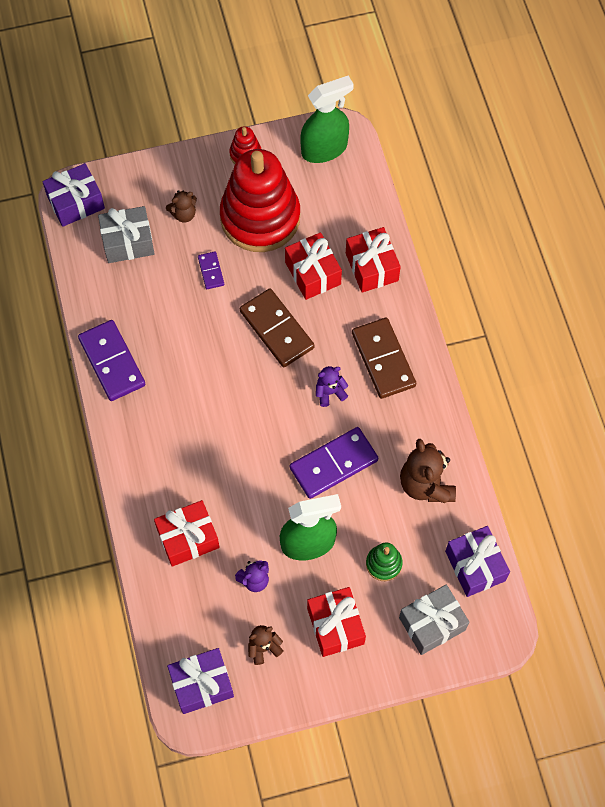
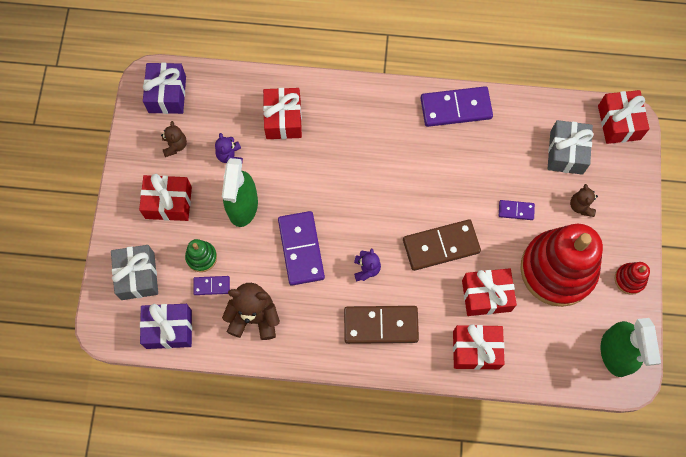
camera: 110 degrees right, 5 degrees up
(76, 202) = (619, 122): purple gift -> red gift
(410, 540) = (212, 286): none -> purple domino

